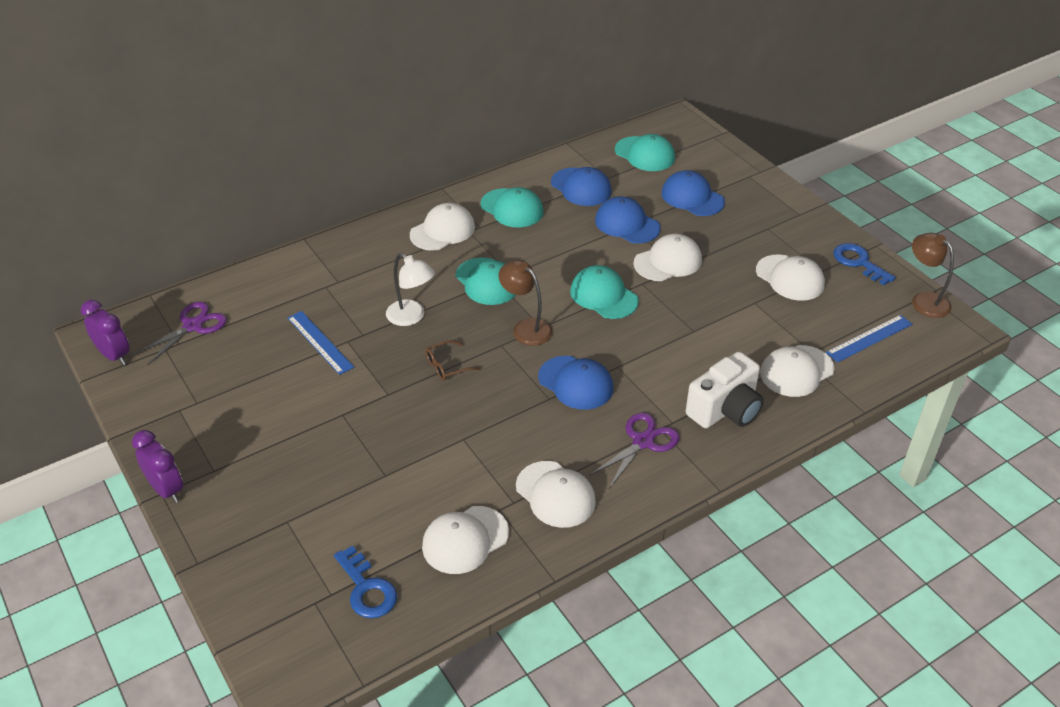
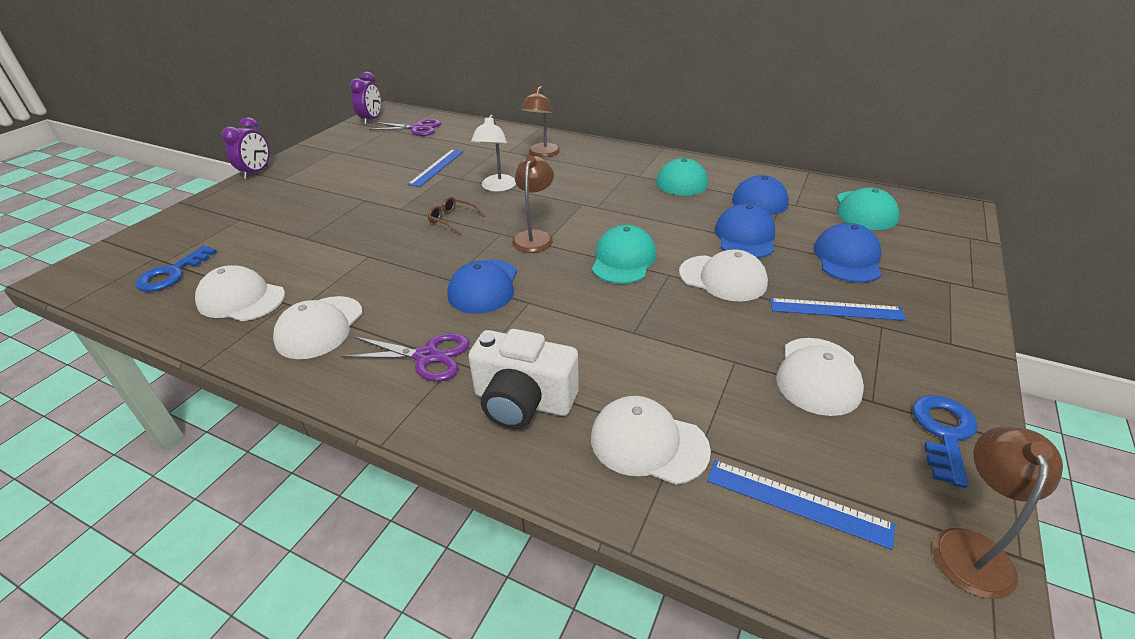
camera: 60 degrees right, 5 degrees down
(370, 262) = (542, 154): none -> brown lamp
(442, 231) = (613, 164): white cap -> none
(487, 282) = (574, 201): turquoise cap -> none
(738, 235) = (835, 309): none -> blue ruler

